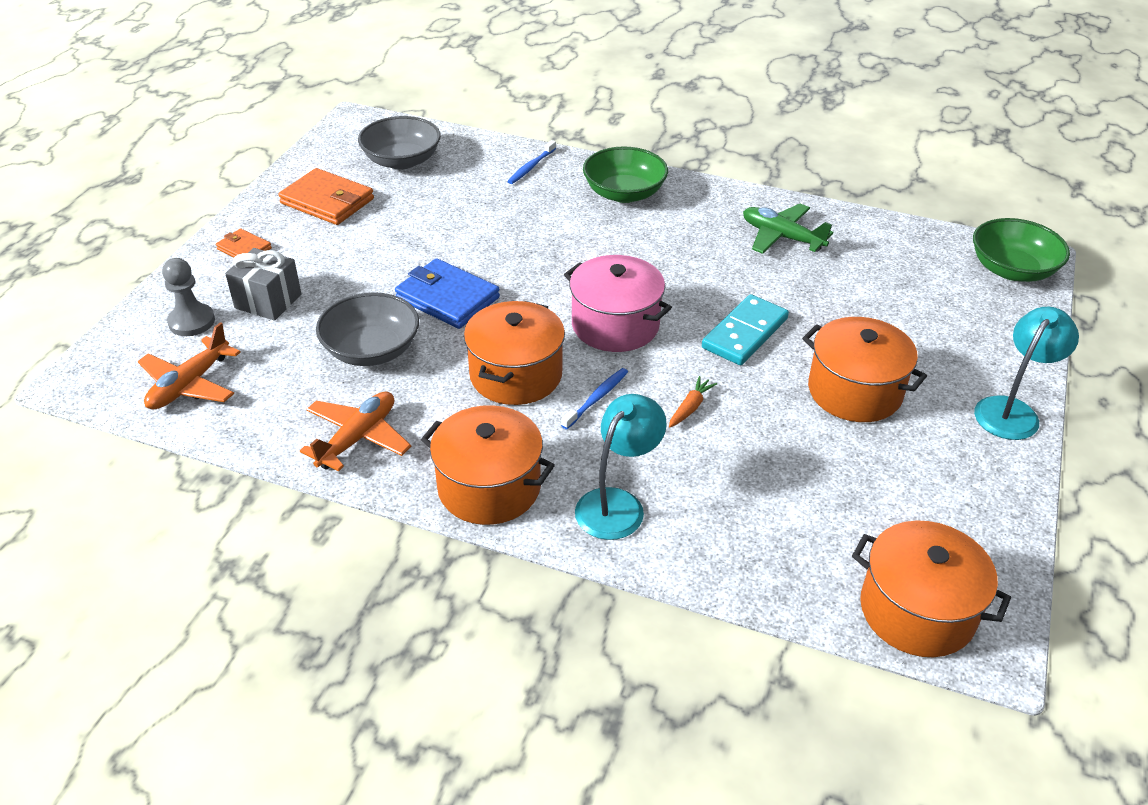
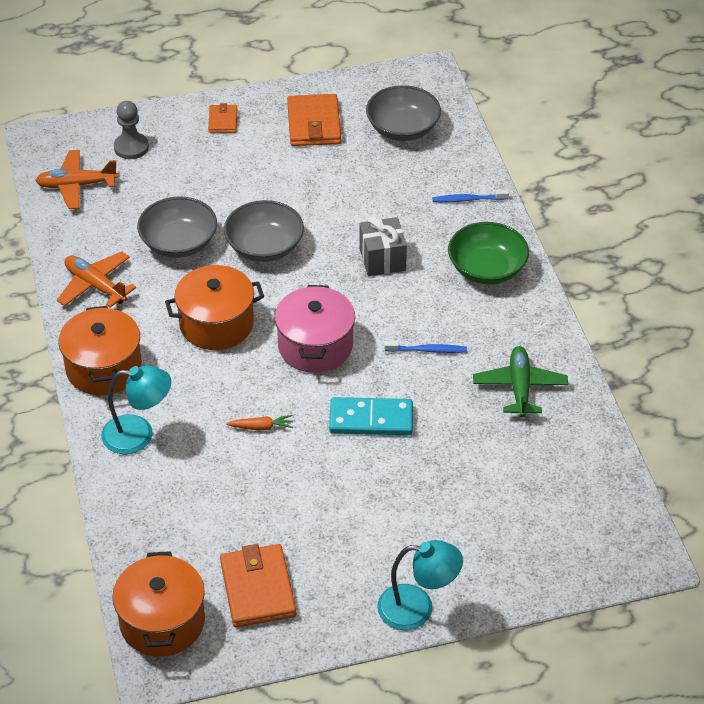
camera: 55 degrees right, 5 degrees up
(268, 301) = (181, 167): grey gift -> grey gift (382, 259)
(358, 438) = (95, 285): orange plane -> orange plane turned 135 degrees counterclockwise
(447, 298) = (264, 247): blue wallet -> grey bowl
(596, 399) = (228, 375): blue toothbrush -> blue toothbrush (427, 350)
(854, 391) = (358, 508): orange pot -> none
(916, 510) = (258, 589): none -> orange wallet
(1012, 270) = (617, 550): green bowl -> none

